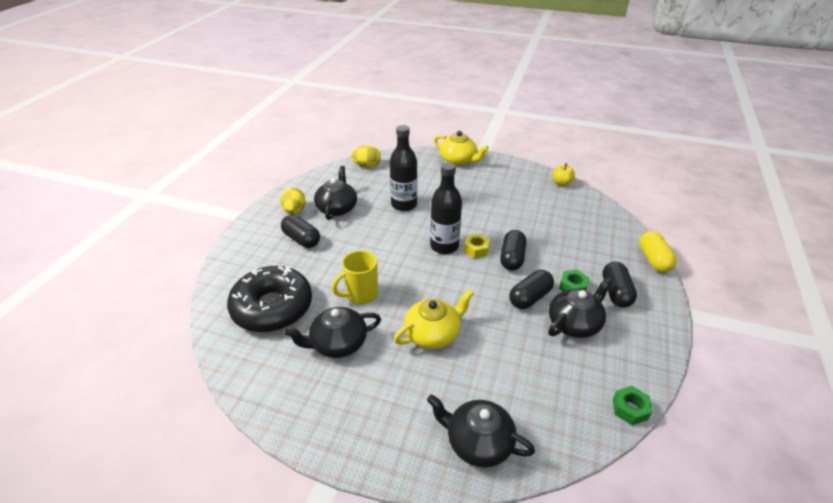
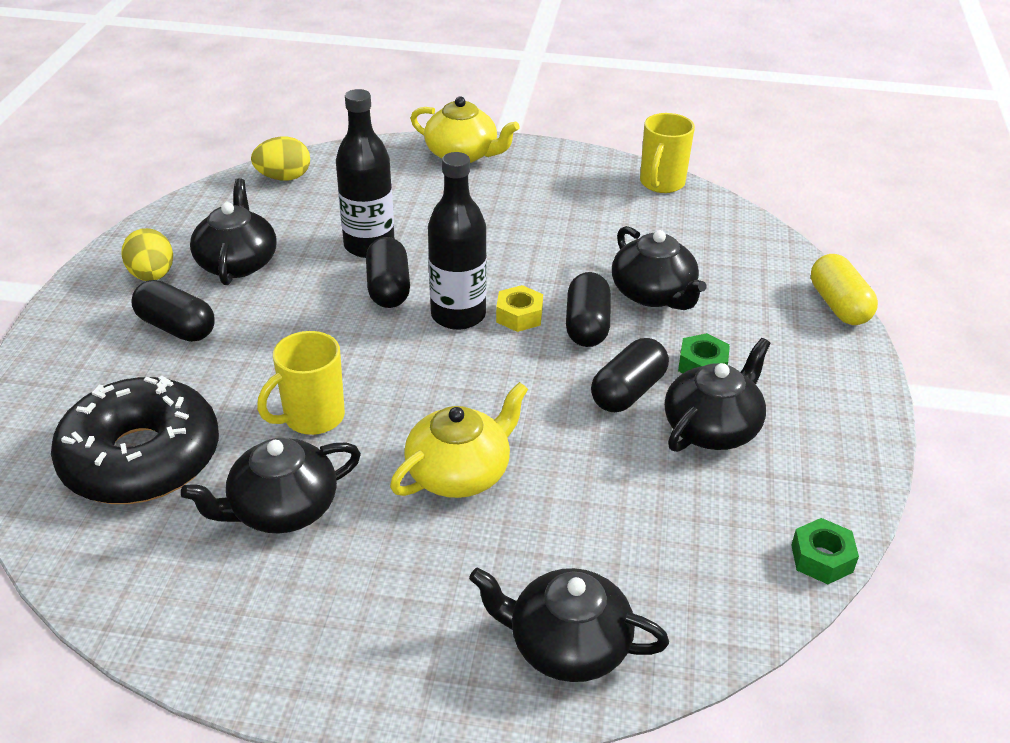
camera: 10 degrees left, 0 degrees up
(550, 244) = (653, 294): none -> black teapot
(561, 183) = (661, 183): yellow apple -> yellow mug
(616, 292) = (778, 368): black capsule -> black capsule (389, 288)

